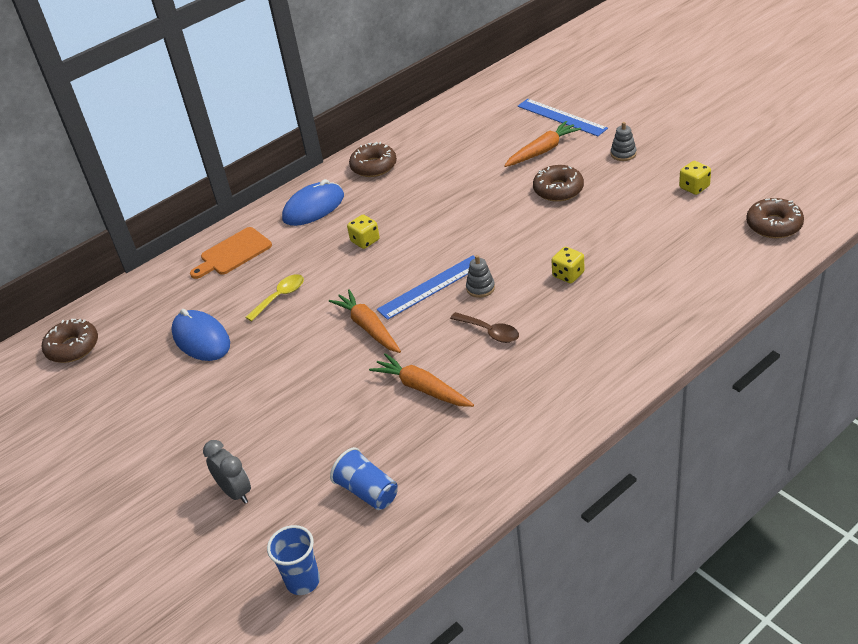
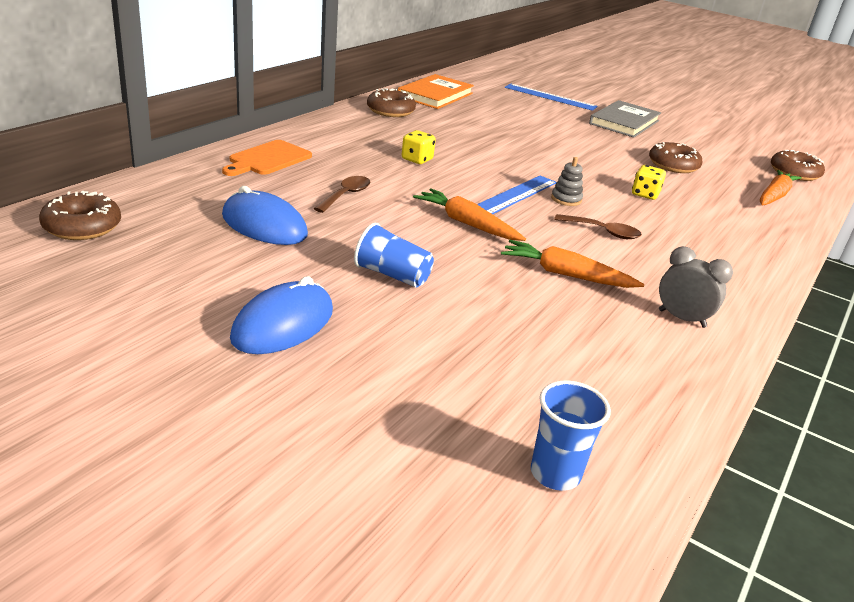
camera: 25 degrees left, 10 degrees down
(235, 492) = (394, 374): grey clock -> grey clock (682, 319)
(280, 297) = (346, 195): yellow spoon -> brown spoon
(313, 208) = (343, 133): blue mouse -> blue mouse (283, 324)
(367, 491) = (572, 370): blue cup -> blue cup (392, 275)
(433, 132) = (435, 95): none -> orange book
(542, 151) = (550, 115): orange carrot -> orange carrot (774, 196)
(558, 190) = (585, 139): brown donut -> brown donut (673, 165)
(623, 154) = (624, 122): grey stacking toy -> grey book
(694, 187) = (705, 146): yellow dice -> none

